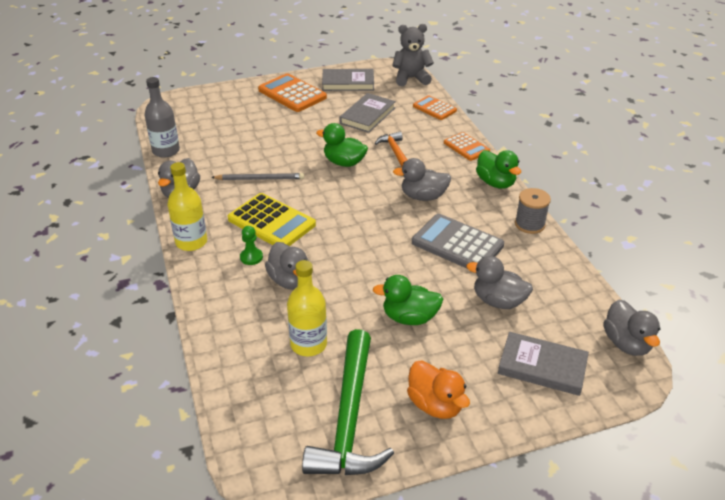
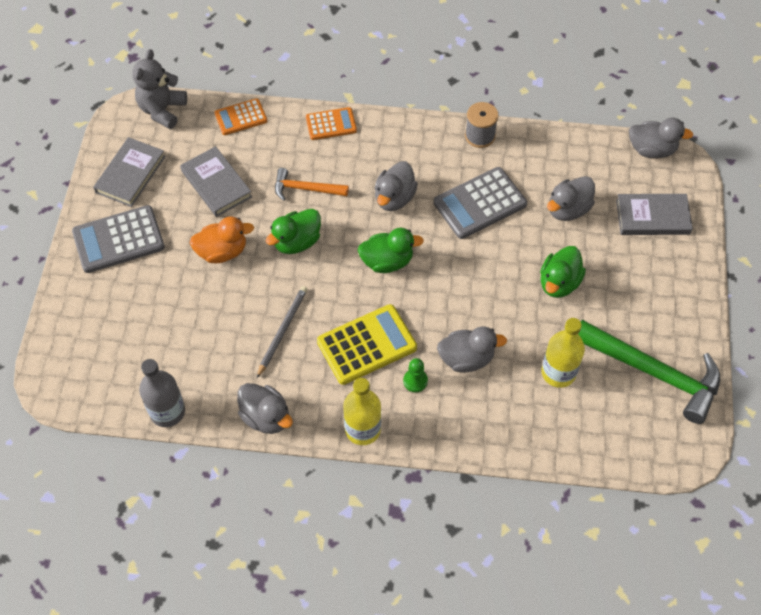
camera: 65 degrees left, 20 degrees up
(292, 94) = (118, 240): orange calculator -> grey calculator
(435, 405) = (662, 307): orange duck -> orange duck (222, 251)
(495, 183) = (404, 130): green duck -> green duck (387, 261)
(542, 366) = (652, 217): grey book -> grey book turned 45 degrees clockwise

